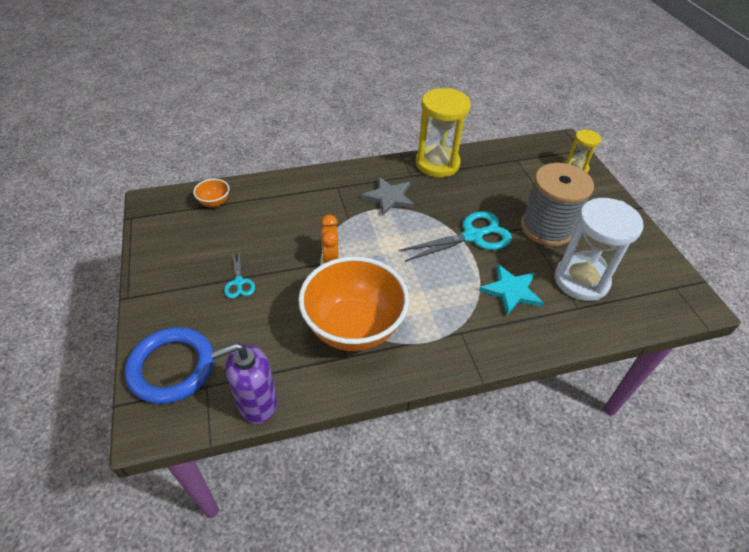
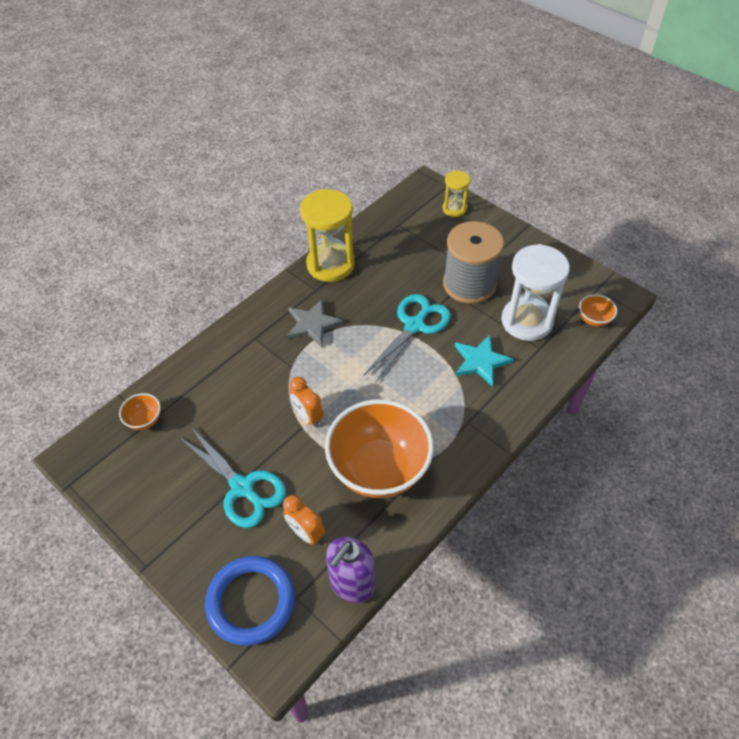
camera: 30 degrees left, 5 degrees up
(239, 282) = (242, 488): turquoise scissors -> turquoise scissors, size x1.95
(256, 342) = (306, 533): none -> orange clock
(653, 311) = (594, 319): none -> orange bowl

